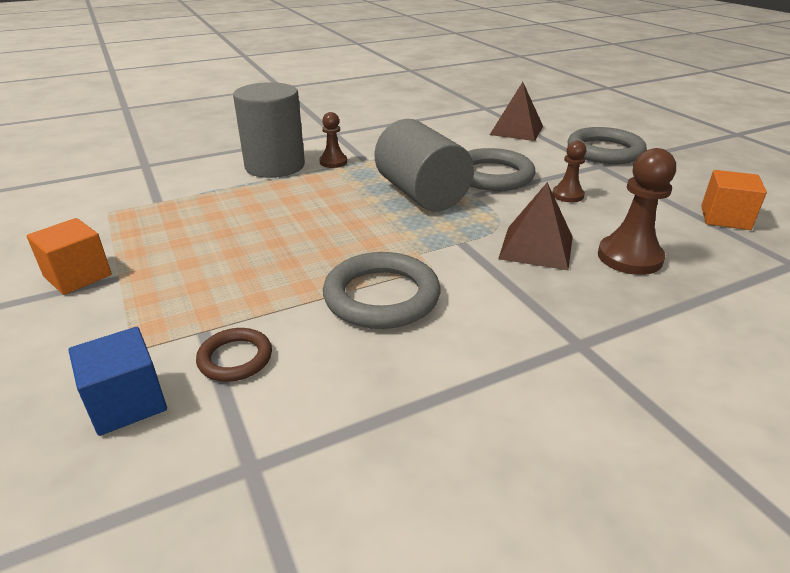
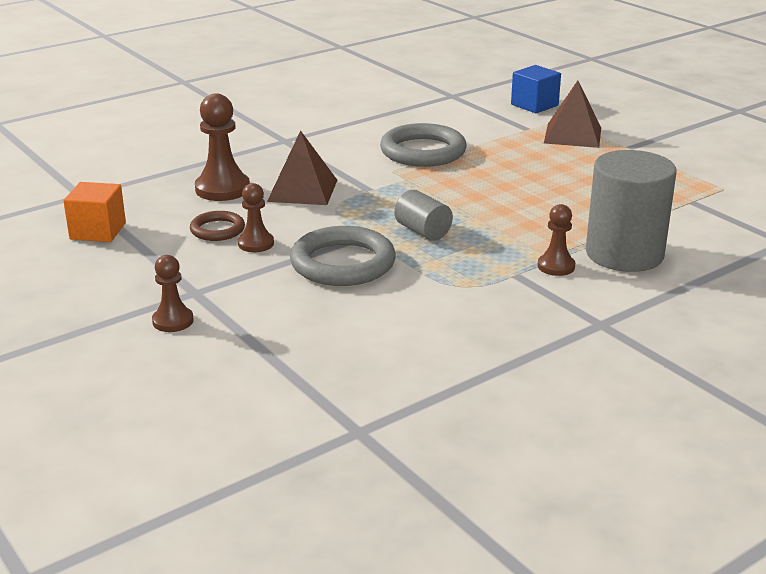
camera: 170 degrees right, 5 degrees down
(78, 276) = (658, 146): orange cube -> none
(235, 358) = (495, 121): brown ring -> brown ring (217, 230)
(421, 194) = (422, 231): grey cylinder -> grey cylinder, size x0.50
(516, 130) = (301, 360): brown pyramid -> brown pyramid (572, 135)
(604, 151) = (173, 321): grey ring -> brown pawn

